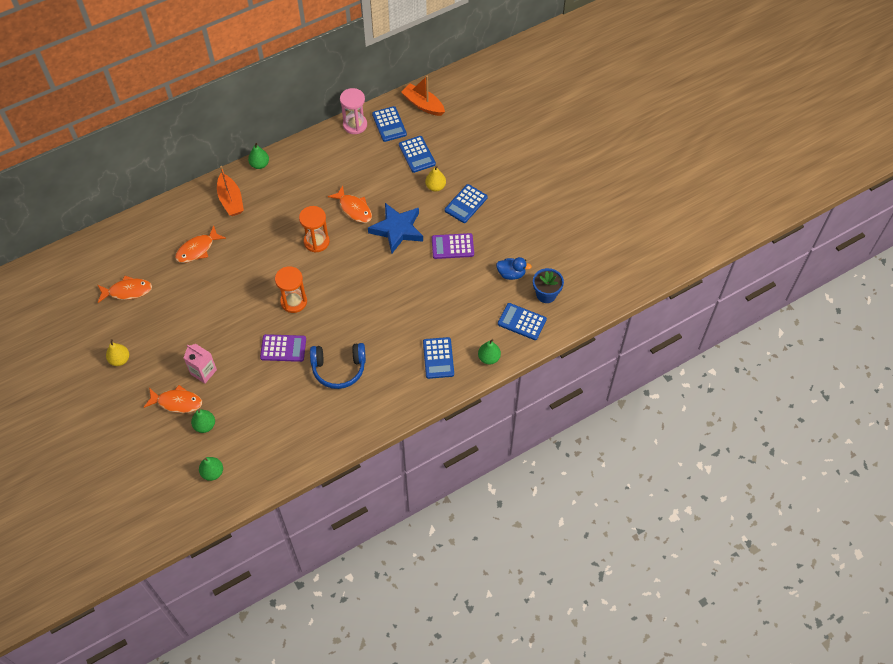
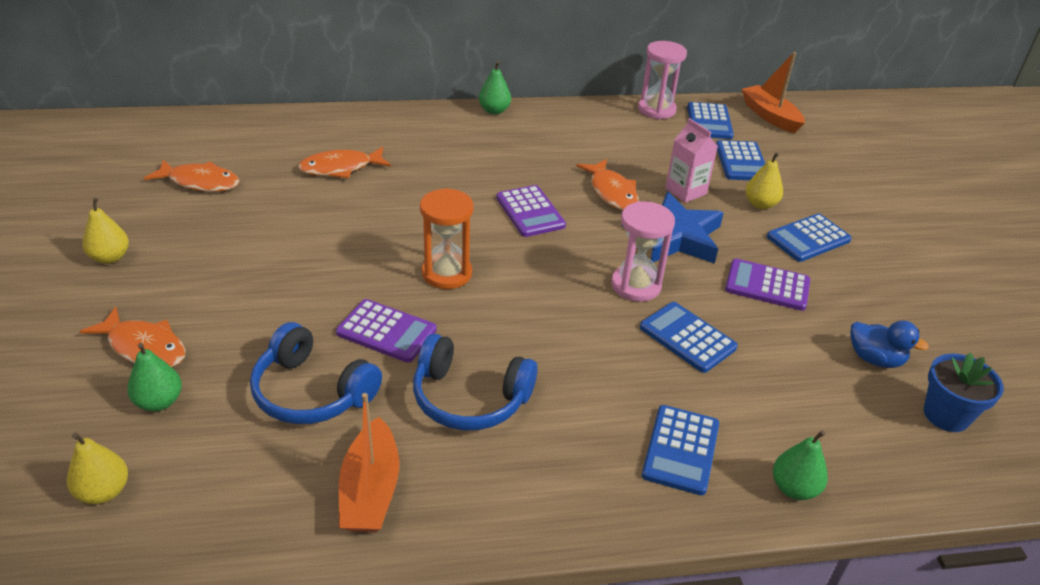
camera: 20 degrees right, 20 degrees down
(203, 372) = (225, 319): pink carton -> pink carton (685, 191)
(212, 472) = (104, 491): green pear -> yellow pear
(231, 200) = (428, 133): orange boat -> orange boat (370, 490)
(268, 394) = (311, 392): none -> blue headphones
(316, 241) = (530, 212): orange hourglass -> purple calculator
(389, 272) = (636, 285): none -> pink hourglass
(522, 322) = (883, 446): blue calculator -> blue calculator (687, 337)

